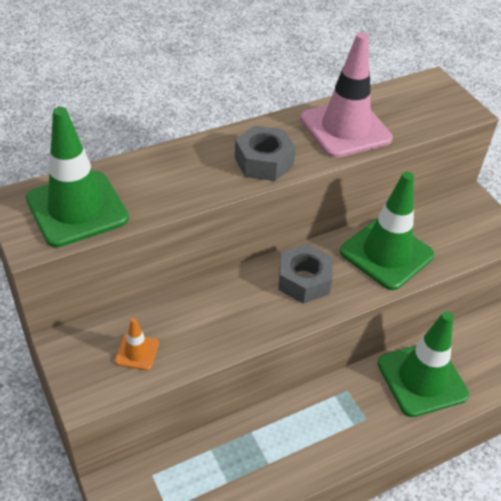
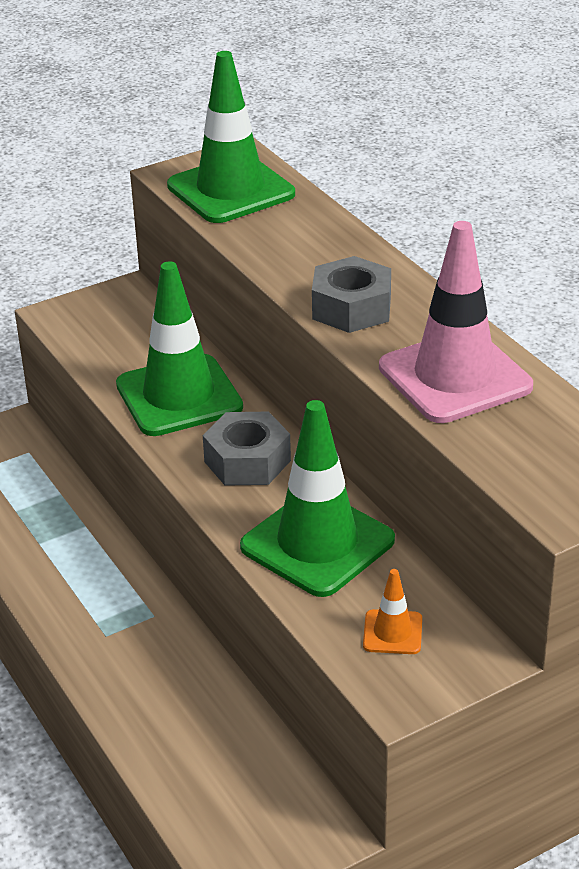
camera: 90 degrees right, 10 degrees down
(137, 352) = (116, 339): orange traffic cone -> orange traffic cone (392, 632)
(422, 379) = (178, 699): green traffic cone -> green traffic cone (179, 396)

